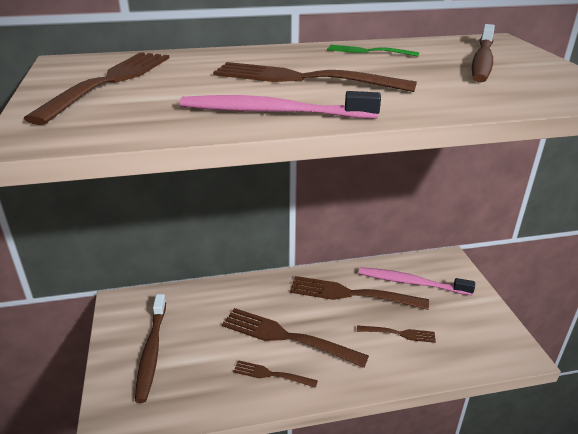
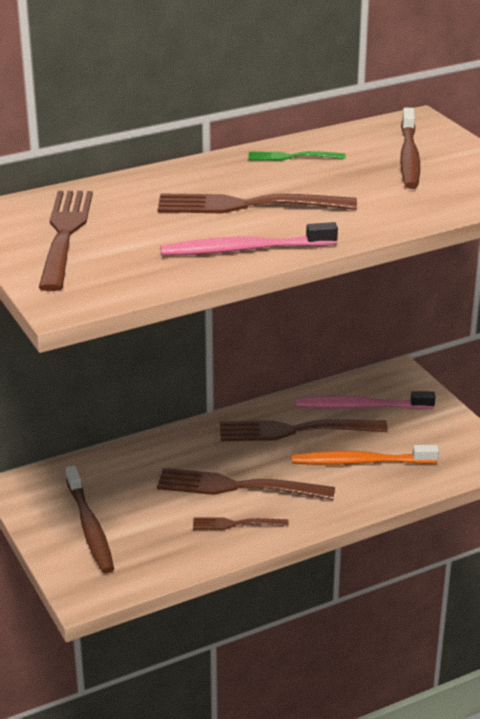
camera: 15 degrees left, 0 degrees up
(399, 334) = (361, 462): brown fork -> orange toothbrush

